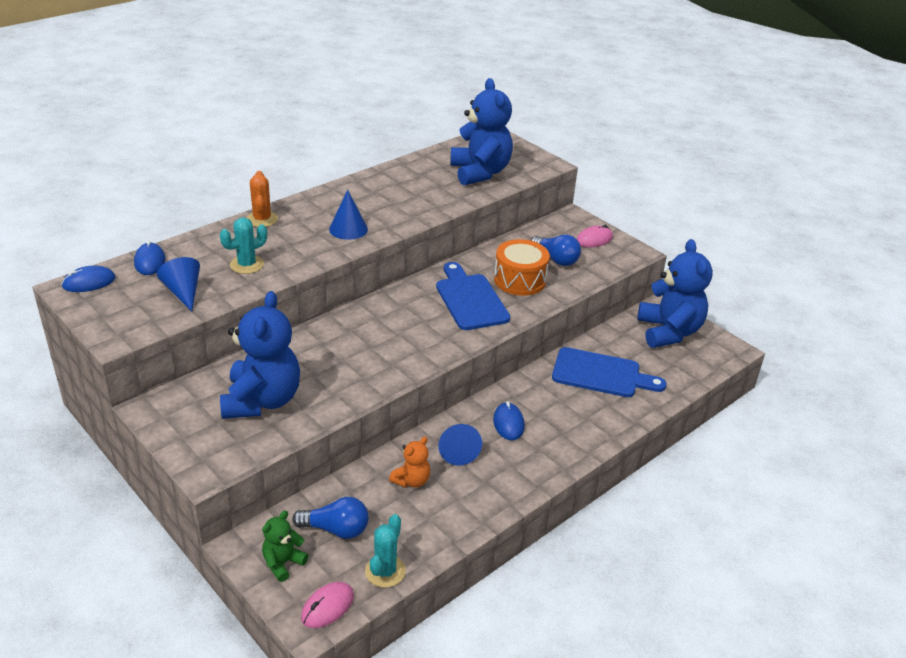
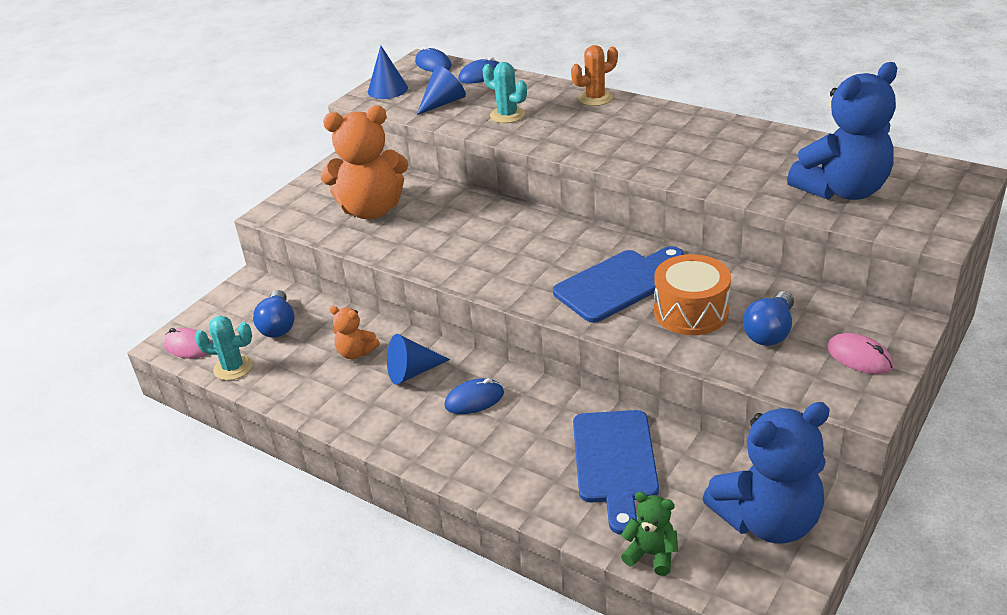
camera: 80 degrees right, 0 degrees up
(262, 401) = (371, 210): blue teddy bear -> orange teddy bear
(283, 563) = (233, 309): green teddy bear -> green teddy bear (651, 554)
(348, 229) = (617, 144): blue cone -> blue cone (387, 89)

